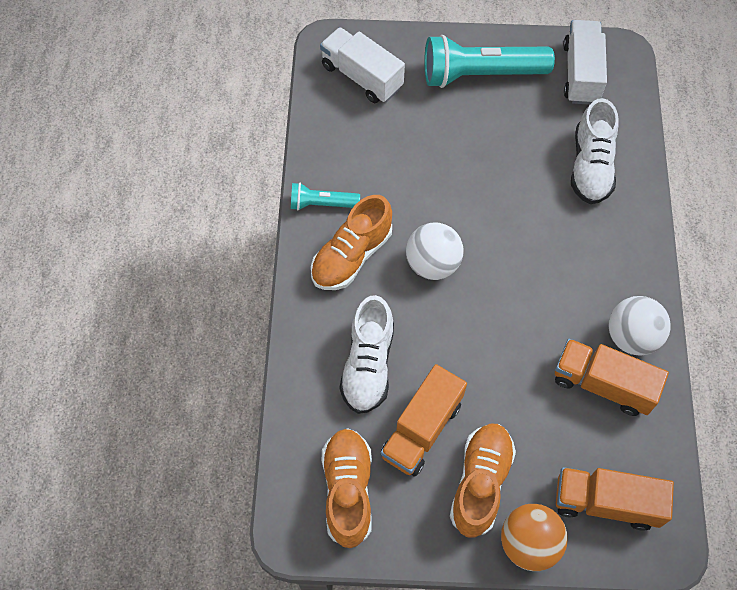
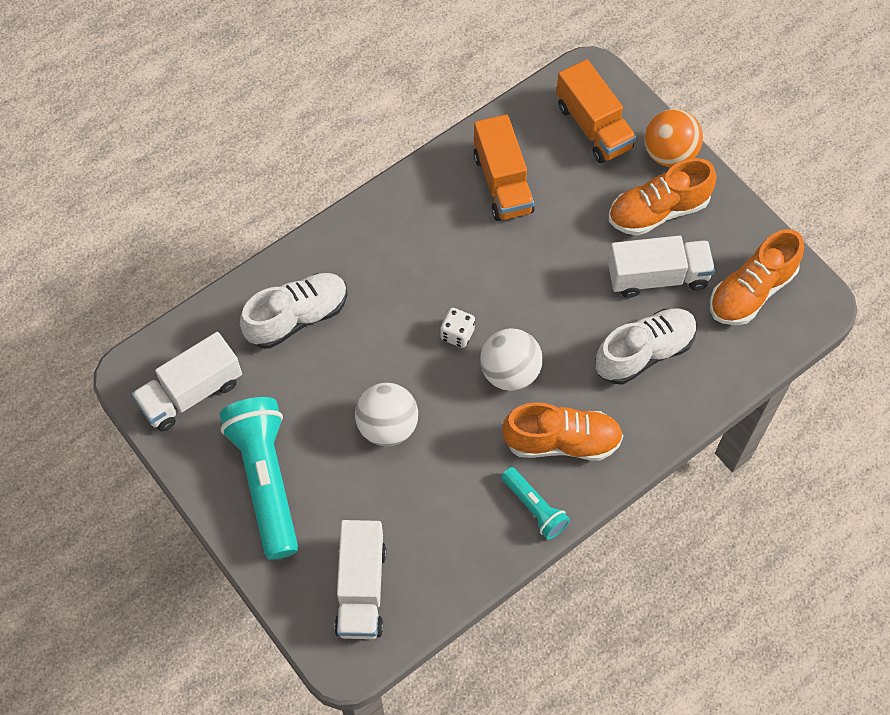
camera: 130 degrees left, 0 degrees up
(421, 429) = (657, 277): orange truck -> white truck
(480, 74) = (266, 480): turquoise flashlight -> turquoise flashlight turned 150 degrees counterclockwise
(492, 253) = (457, 334): none -> white dice
(631, 336) = (442, 188): white ball -> white ball (387, 426)

